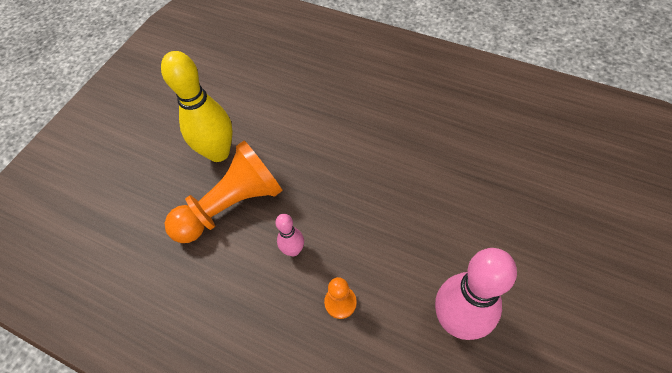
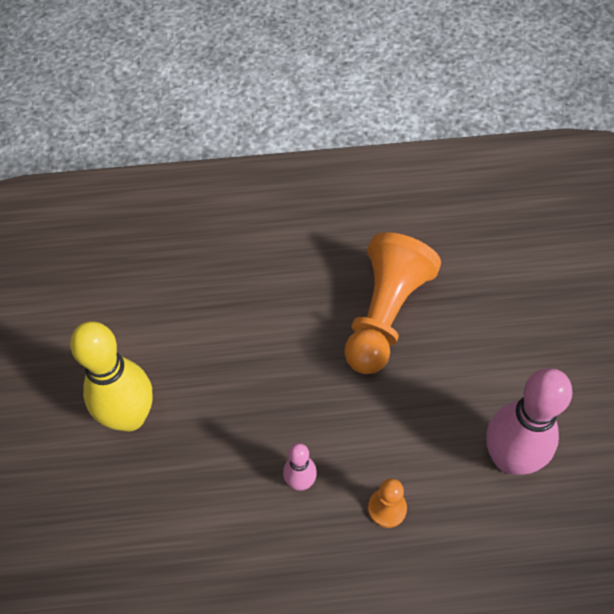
camera: 35 degrees left, 0 degrees up
(232, 205) = (193, 471): orange pawn -> orange pawn (385, 315)

